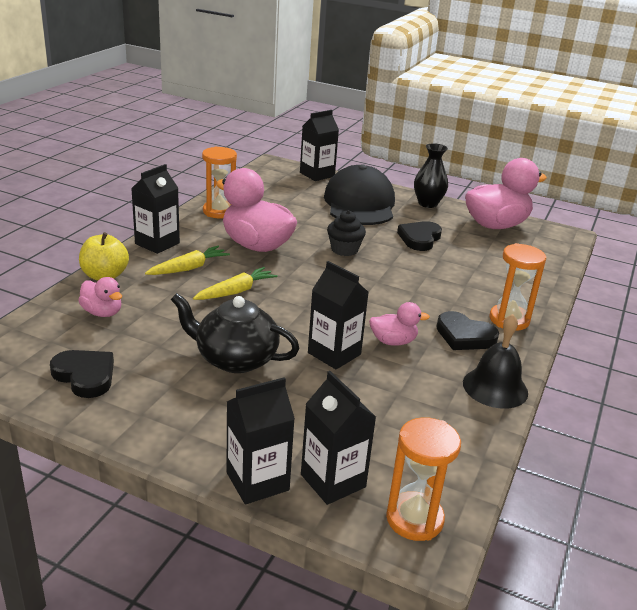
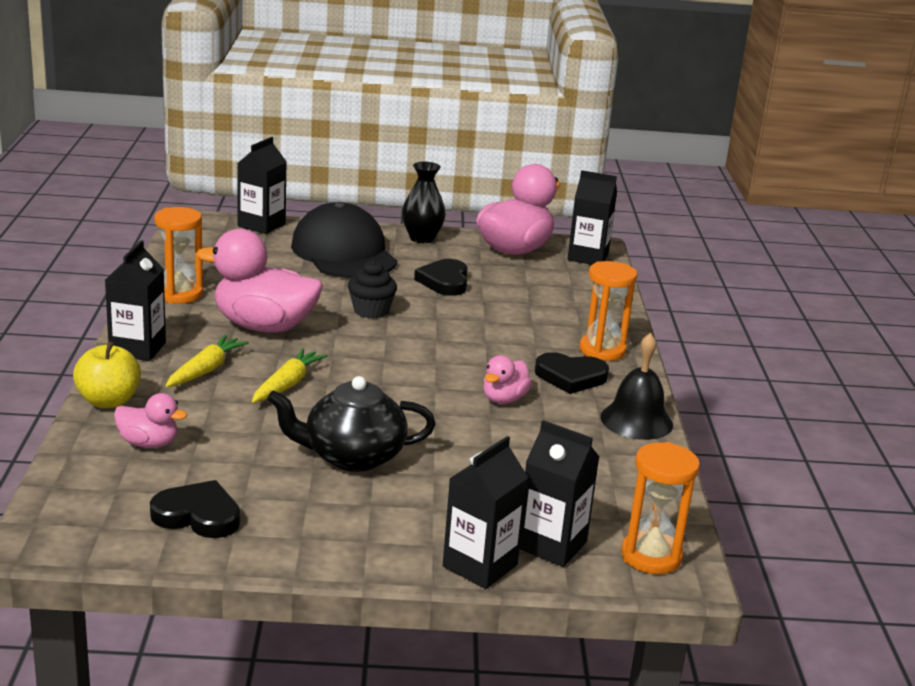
camera: 25 degrees left, 5 degrees down
(334, 353) = (453, 426): black carton -> black carton (588, 257)
(393, 341) = (504, 399): pink duck -> pink duck turned 150 degrees clockwise

